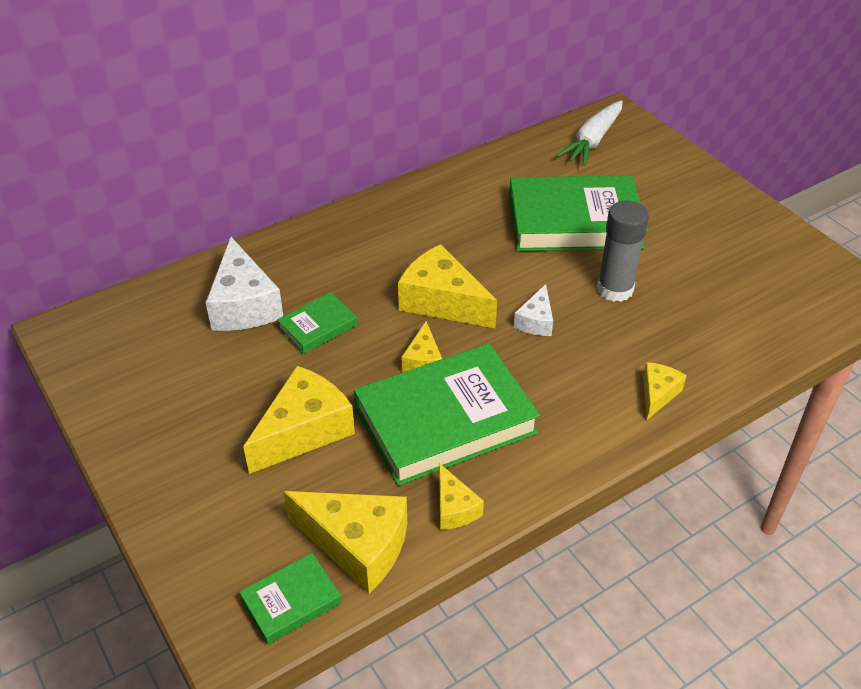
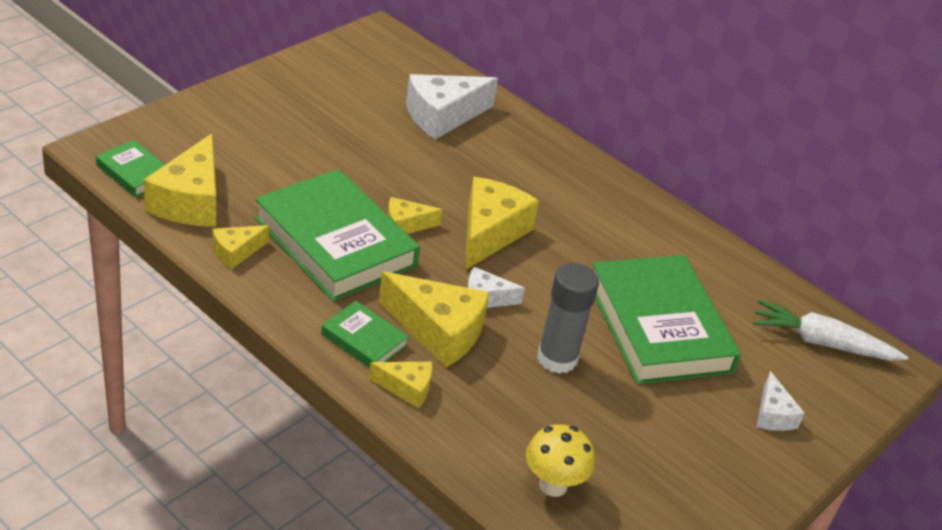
camera: 70 degrees right, 5 degrees down
(304, 431) = (304, 163): yellow cheese -> yellow cheese (438, 331)
(317, 326) = (429, 159): green book -> green book (364, 340)
(672, 185) = (772, 414): none -> white cheese
(762, 320) = (553, 485): none -> yellow mushroom

